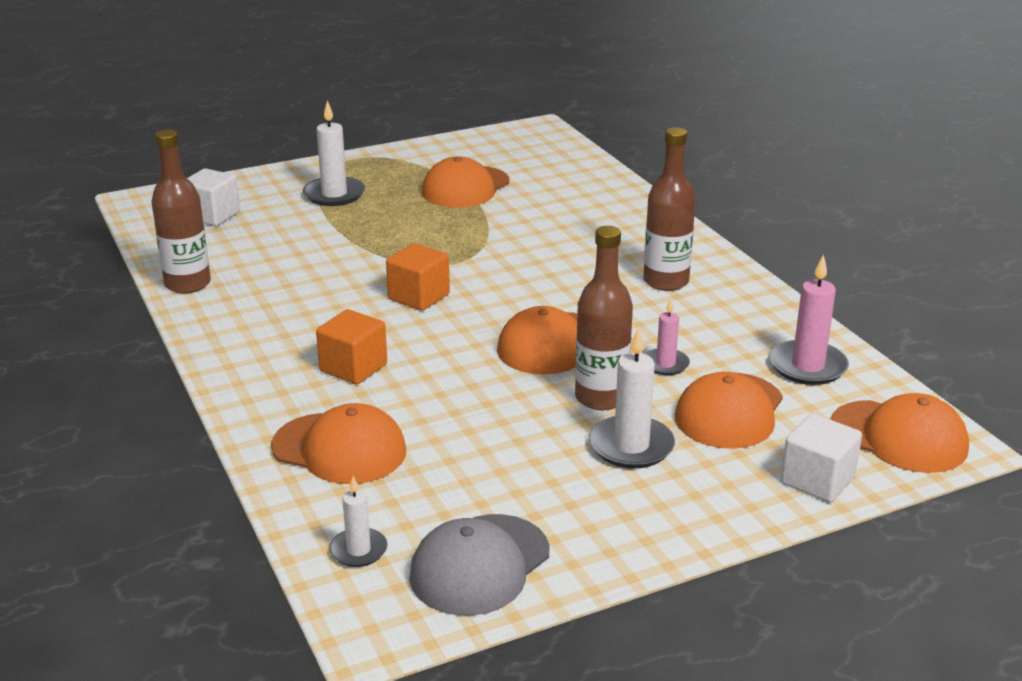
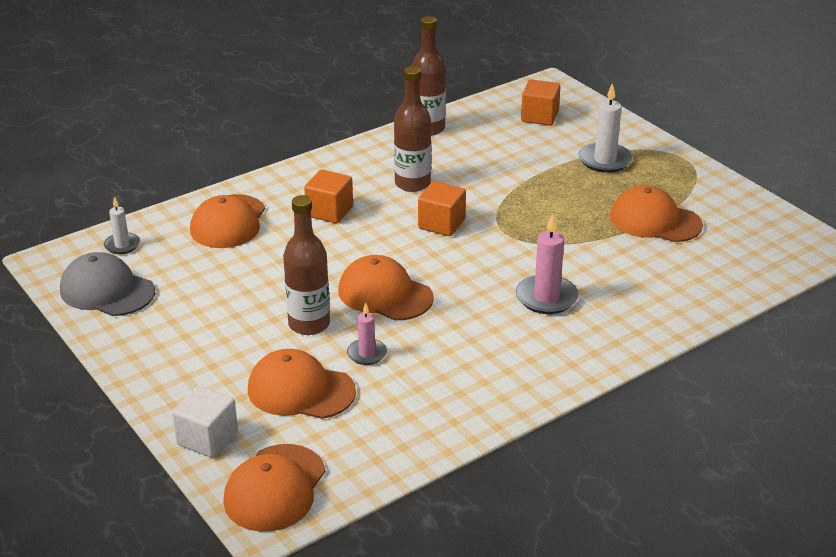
camera: 80 degrees right, 5 degrees up
(212, 215) = (539, 117): white cube -> orange cube
(631, 446) = (245, 343): white candle -> none
(666, 281) = (513, 347): brown bottle -> brown bottle (412, 183)
(808, 366) = (381, 435): pink candle -> pink candle (546, 297)

